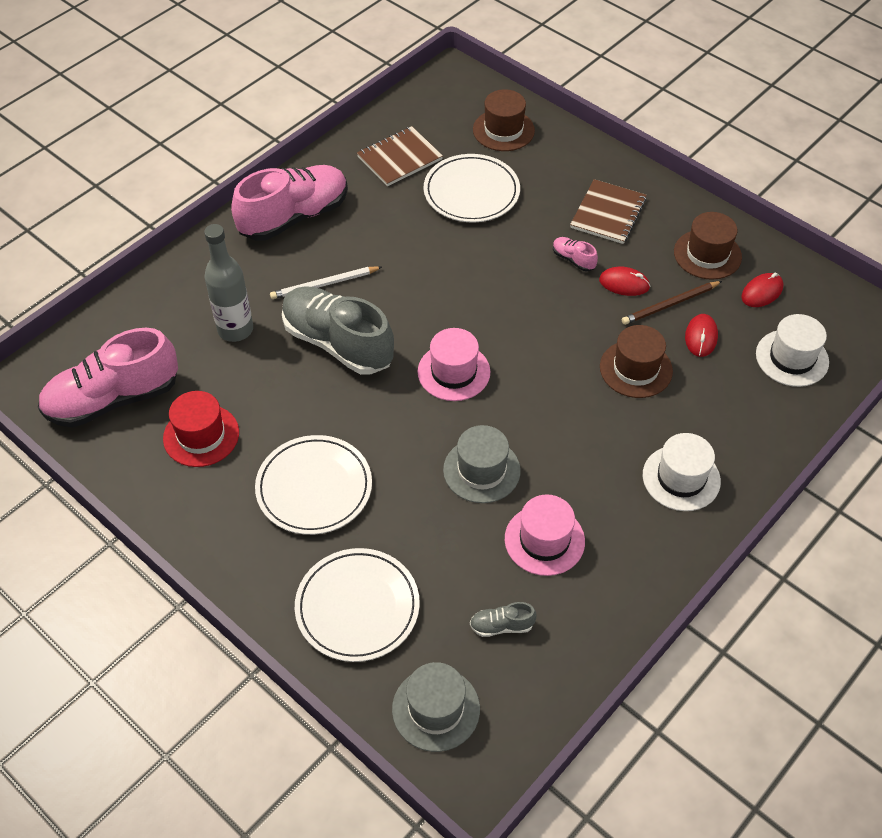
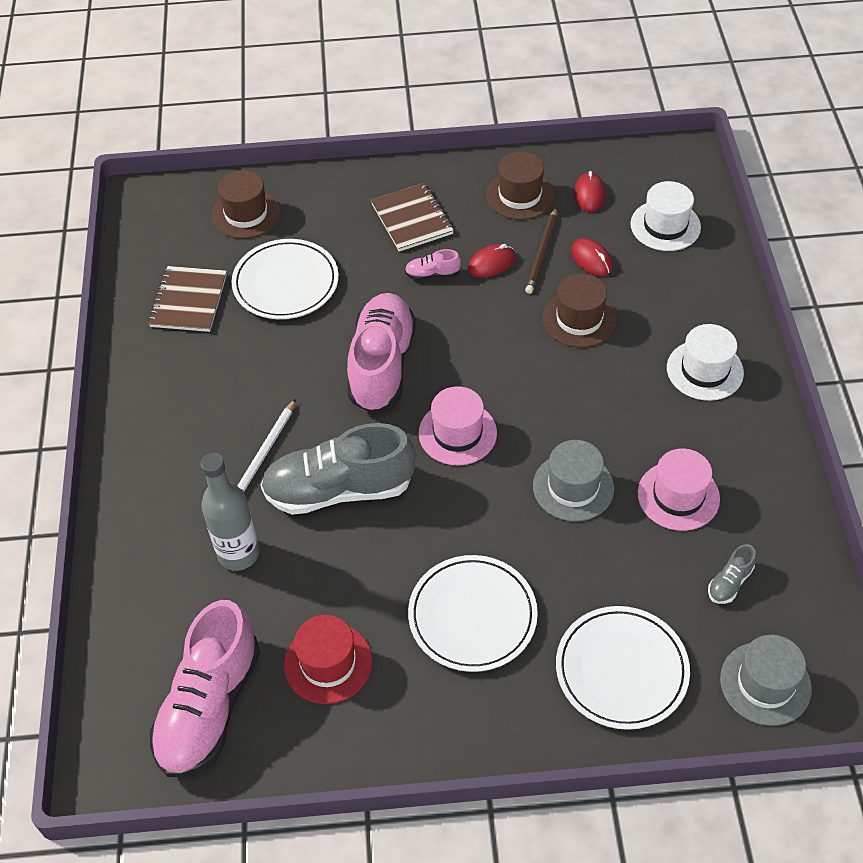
camera: 45 degrees left, 0 degrees up
(294, 217) = (162, 420): pink shoe -> pink shoe (382, 365)

